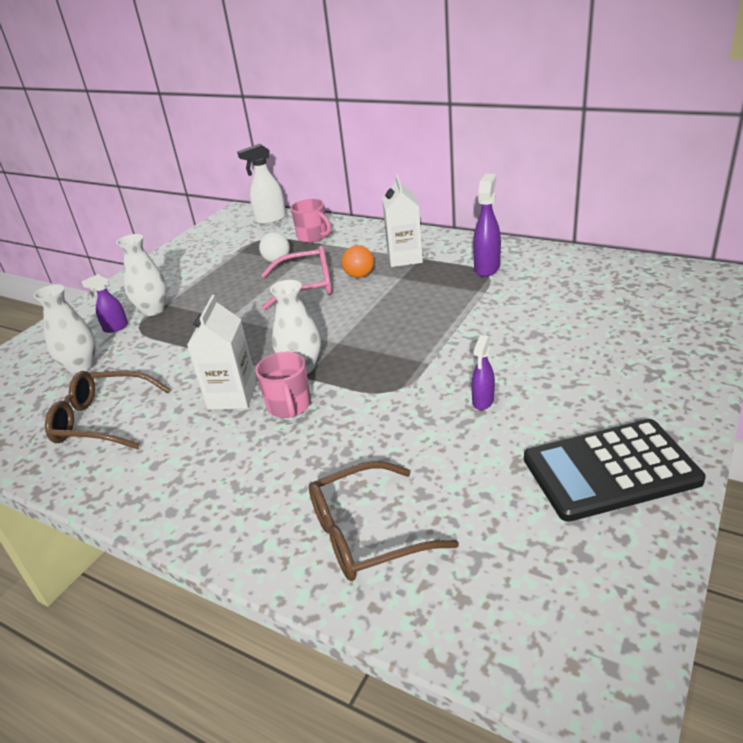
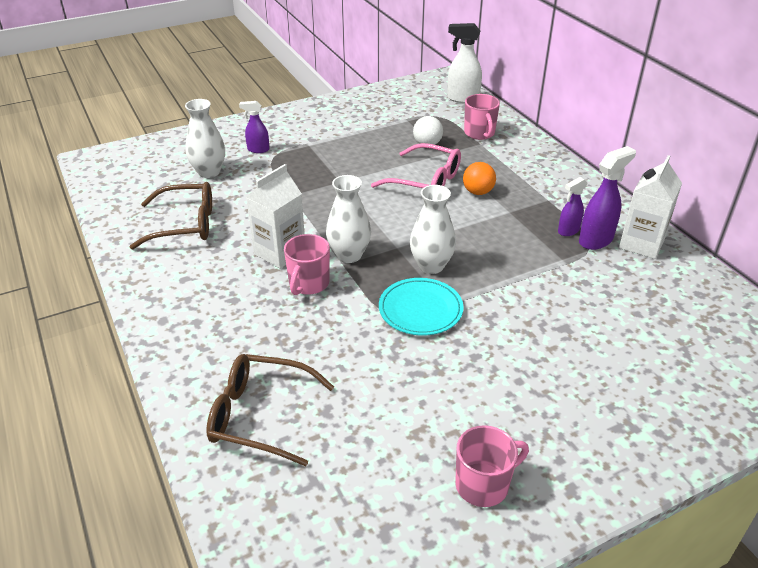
camera: 30 degrees right, 5 degrees up
(103, 420) = (185, 224): brown glasses -> brown glasses turned 135 degrees clockwise
(153, 310) = (296, 146): white vase -> white vase (431, 266)
(404, 258) = (534, 193): white carton -> white carton (641, 244)
(411, 376) = (420, 309): none -> turquoise plate
(483, 402) = (451, 364): purple spray bottle -> purple spray bottle (568, 231)
(610, 470) = (483, 484): black calculator -> pink mug

